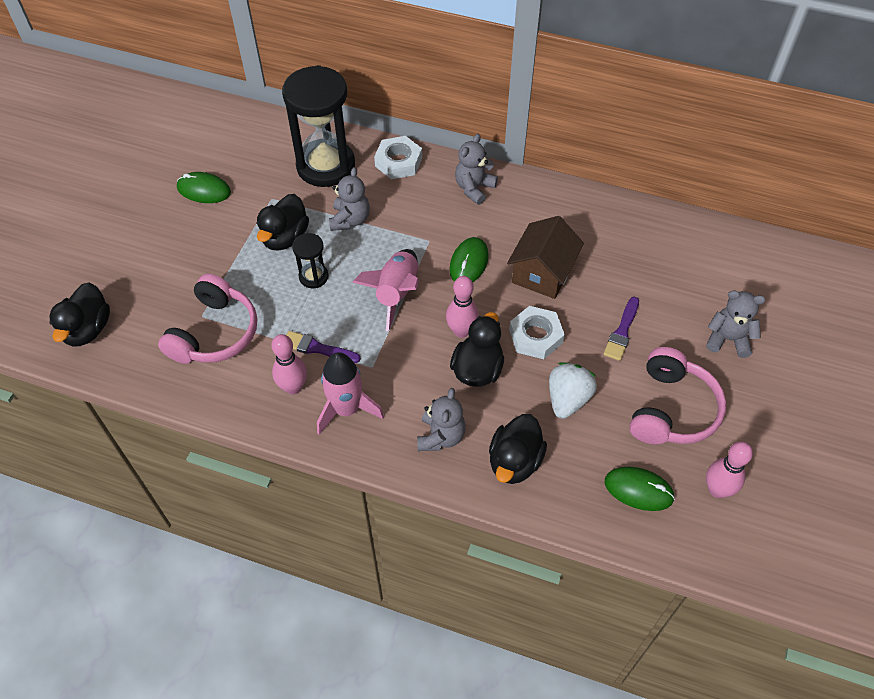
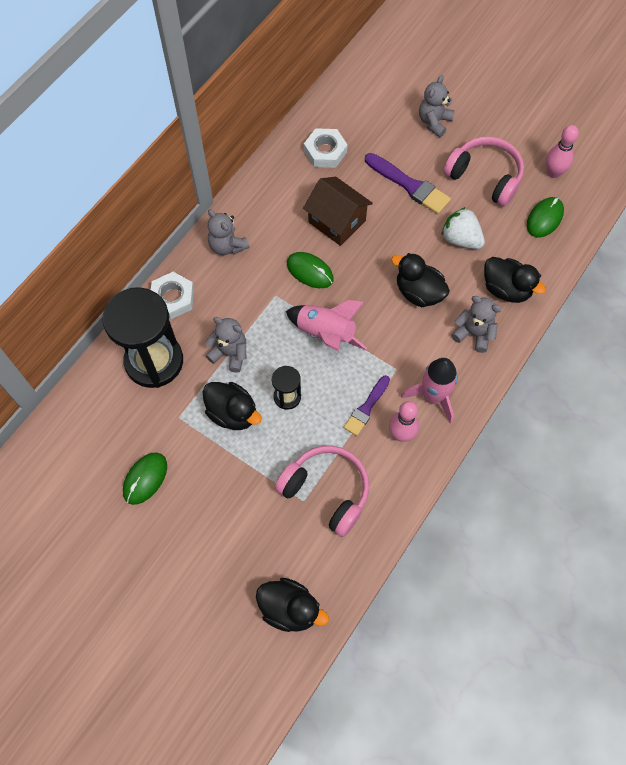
camera: 75 degrees left, 10 degrees up
(461, 331) = (378, 294): pink bowling pin -> none
(535, 336) = (398, 244): white nut -> white nut (325, 151)
(622, 332) = (409, 185): purple brush -> purple brush, size x1.55

